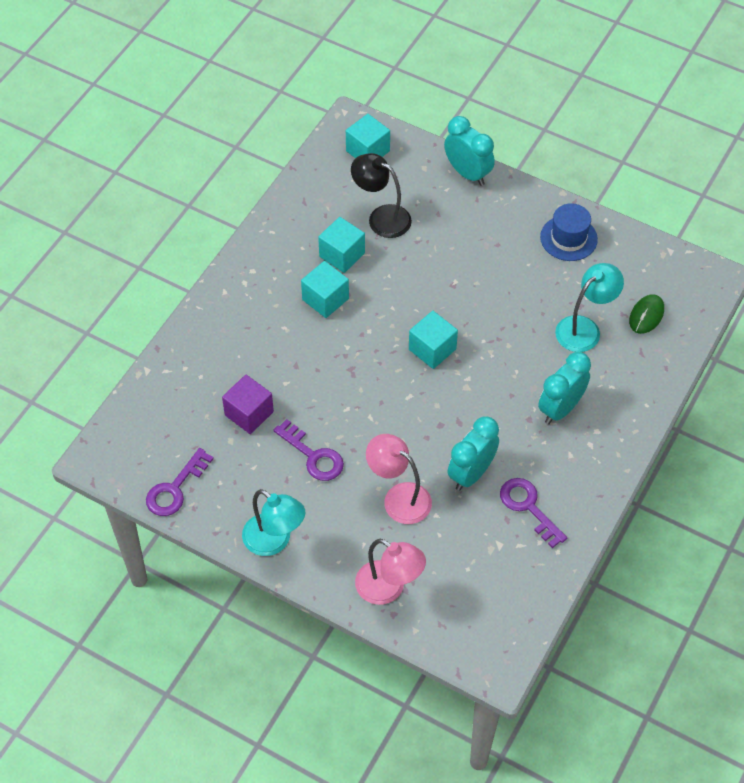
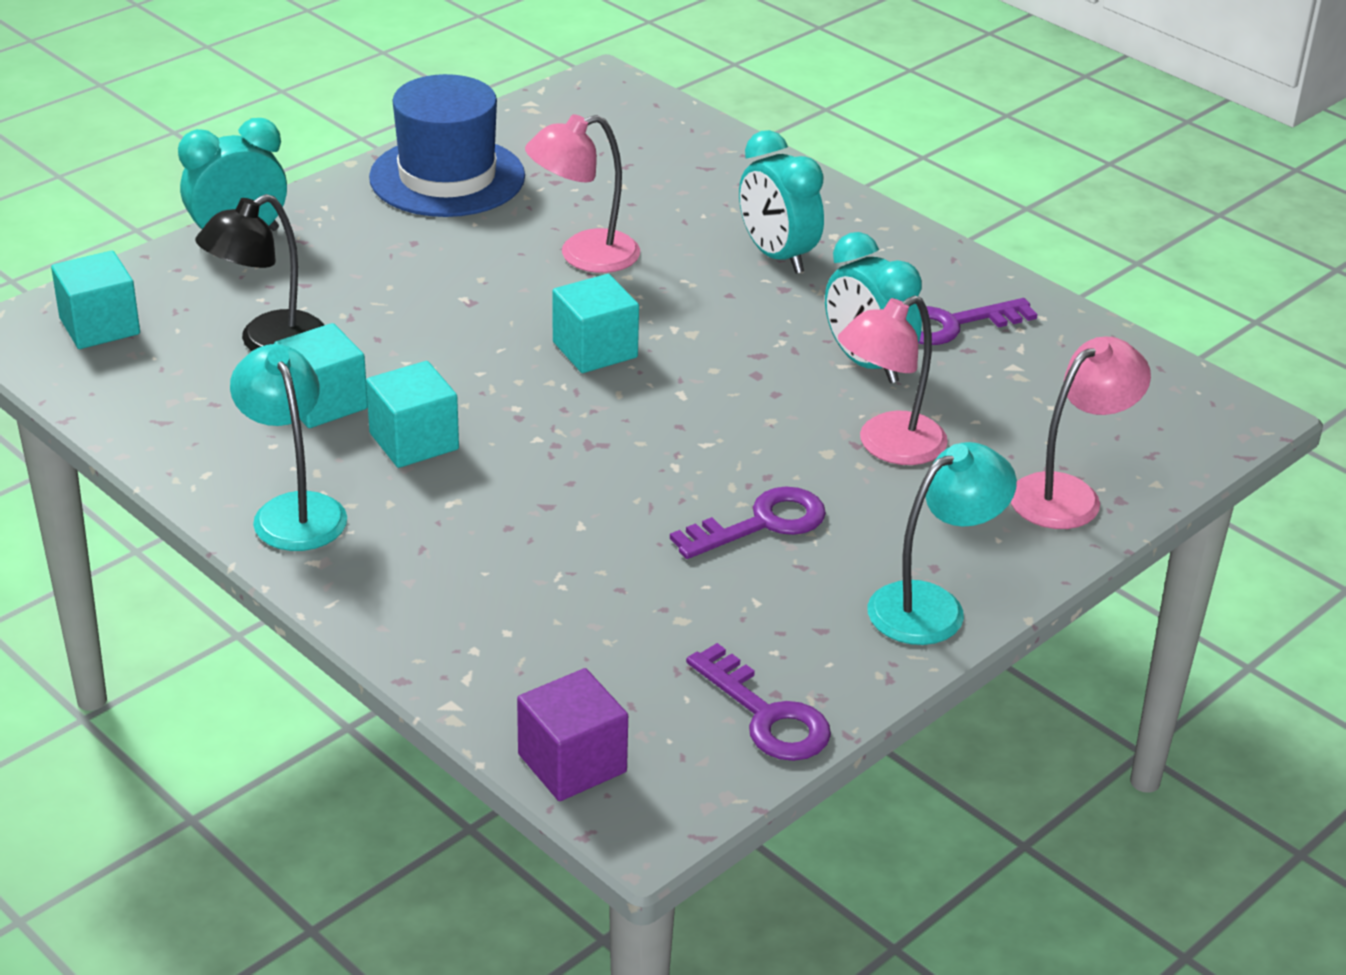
camera: 75 degrees left, 20 degrees down
(249, 413) = (629, 584): purple cube -> purple cube (572, 763)
(519, 320) = (583, 256): none -> pink lamp
(568, 238) = (447, 177): blue hat -> blue hat, size x1.55
(584, 328) = (634, 203): turquoise lamp -> turquoise lamp (294, 510)
(646, 315) = (640, 148): green mouse -> none

